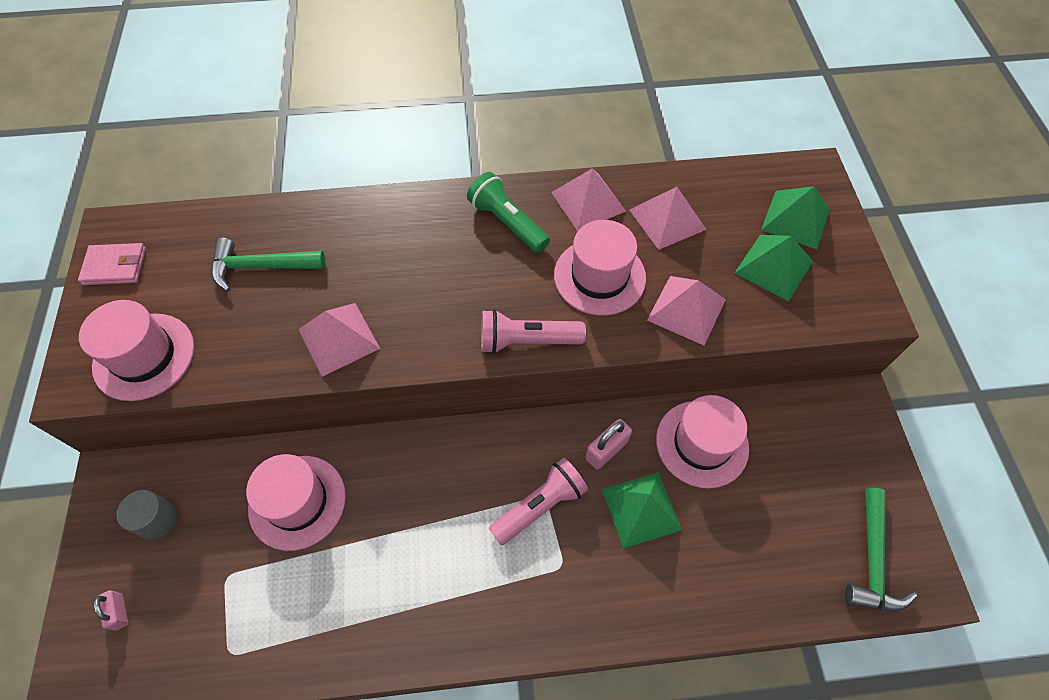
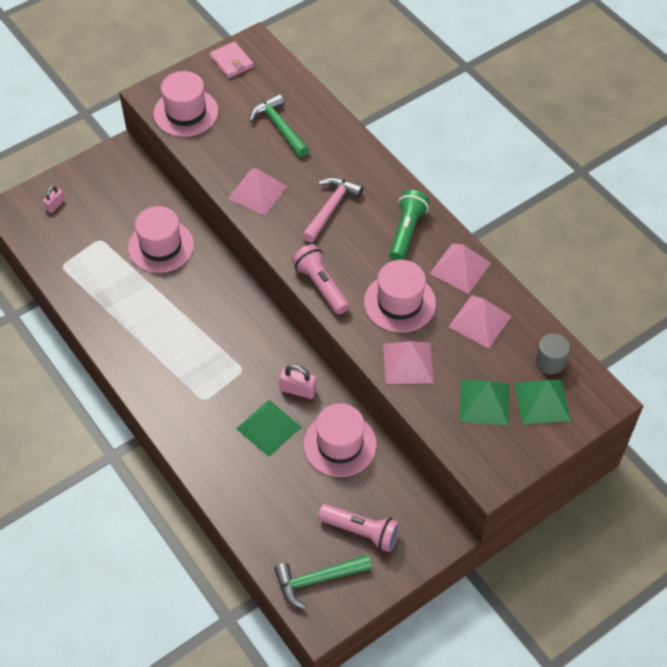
camera: 60 degrees right, 5 degrees down
(157, 520) = (111, 189): grey cylinder -> grey cylinder (550, 362)
(422, 276) = (331, 208): none -> pink hammer
(540, 505) = (236, 370): pink flashlight -> pink flashlight (361, 531)

